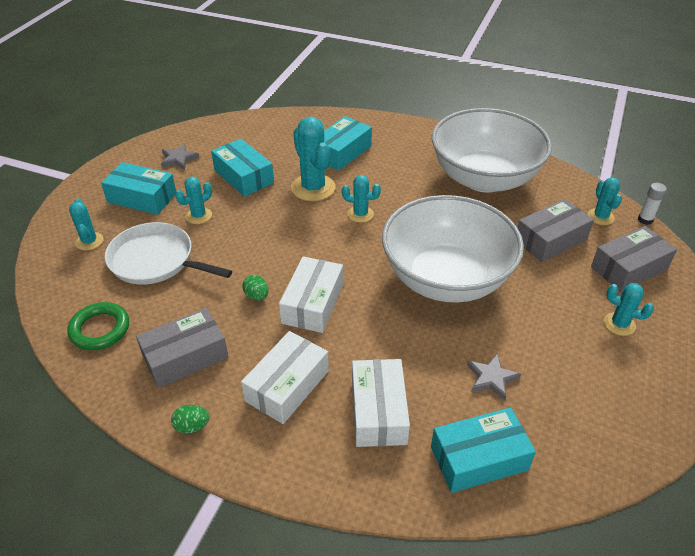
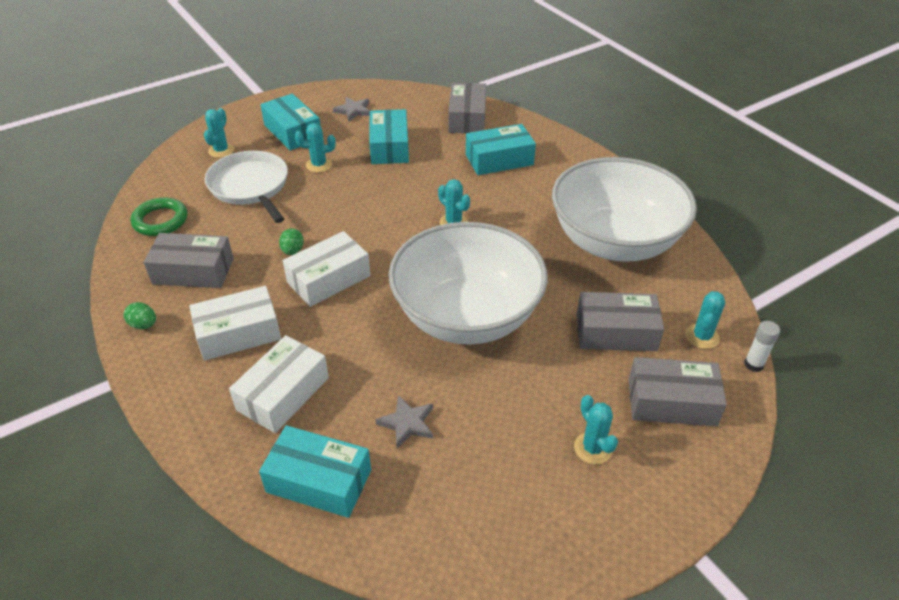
camera: 35 degrees right, 0 degrees up
(282, 129) = (467, 118): none -> grey box
(313, 188) = (437, 181): turquoise cactus -> none

